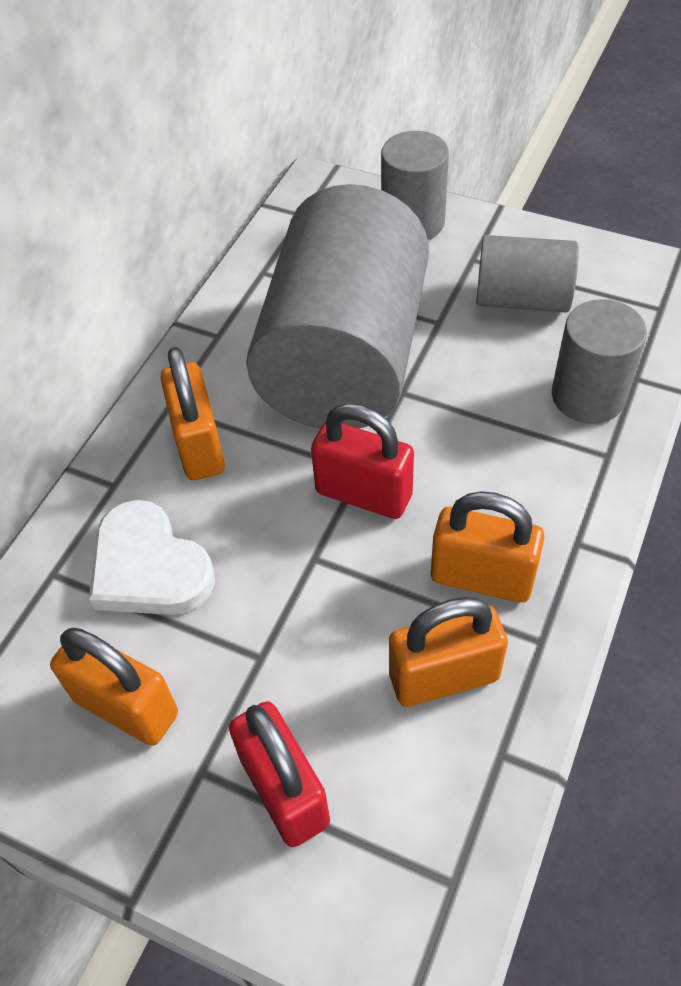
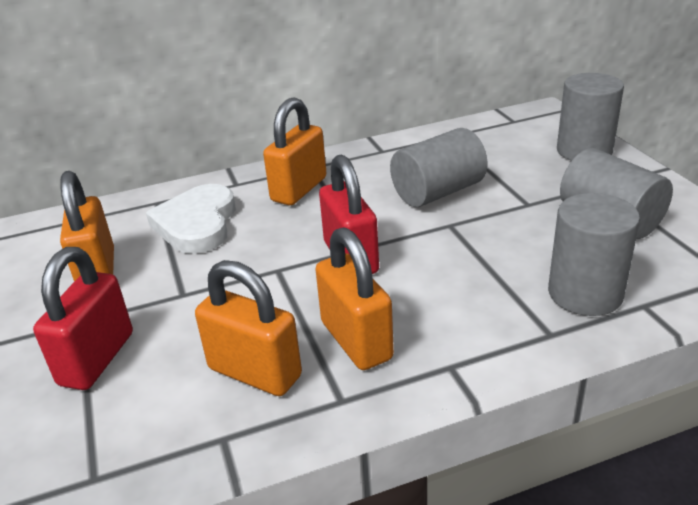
camera: 45 degrees right, 20 degrees down
(344, 358) = (438, 192): grey cylinder -> grey cylinder, size x0.50

